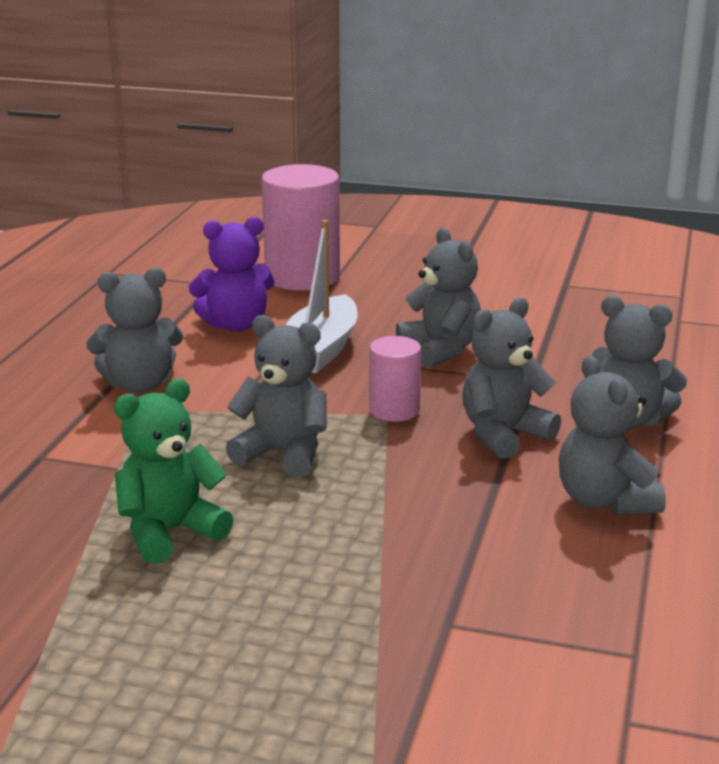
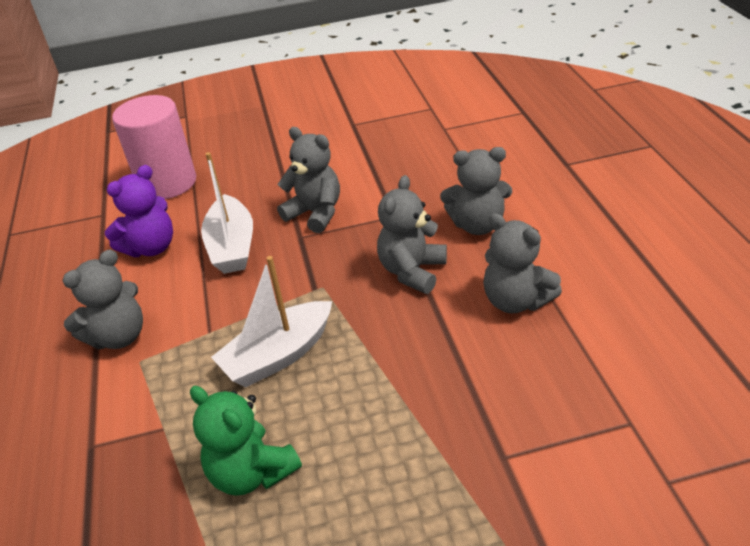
camera: 25 degrees left, 15 degrees up
(170, 532) = (251, 472): green teddy bear -> green teddy bear turned 75 degrees counterclockwise
(283, 453) = (278, 355): grey teddy bear -> white boat
(394, 410) = (325, 281): pink cylinder -> none

